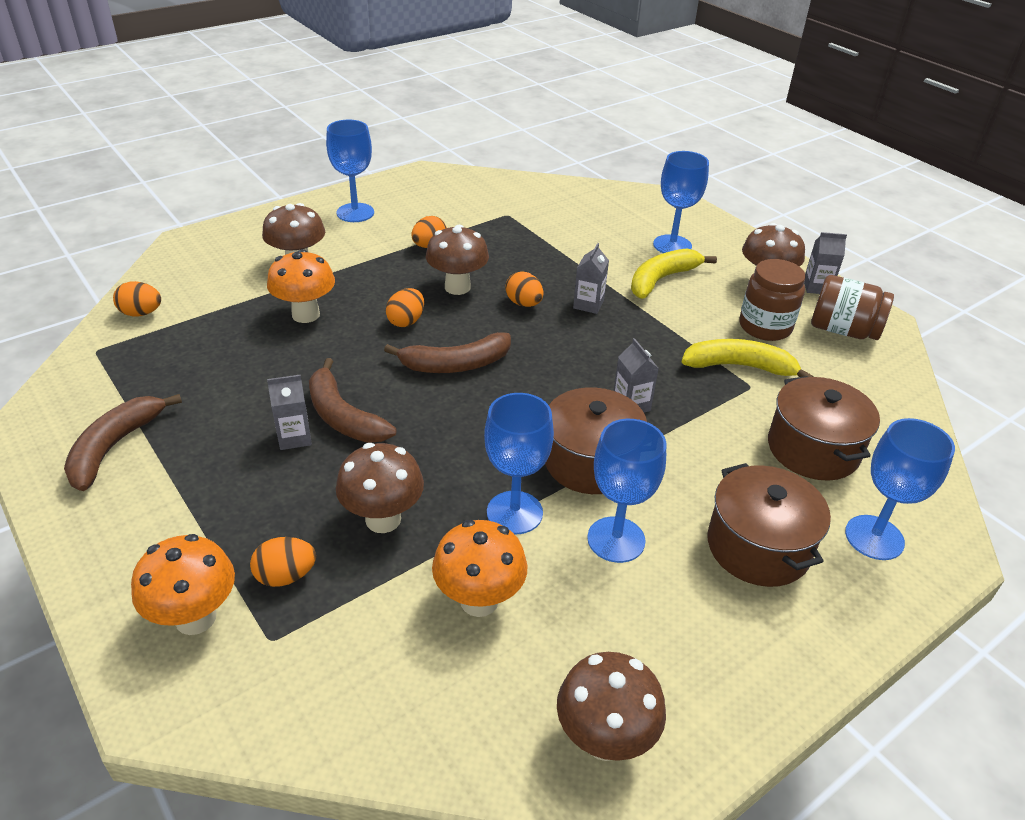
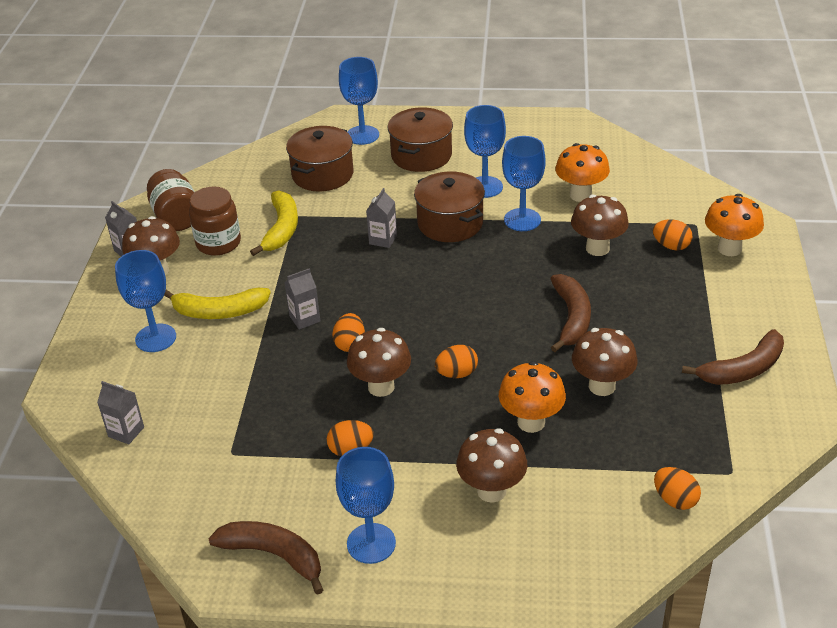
camera: 135 degrees left, 0 degrees up
(294, 437) = (615, 319): grey carton -> grey carton (126, 432)
(456, 364) = (459, 319): brown banana -> brown banana (273, 555)
(604, 739) = (575, 136): brown mushroom -> brown mushroom (602, 386)
(739, 366) = (281, 229): yellow banana -> yellow banana turned 135 degrees counterclockwise

